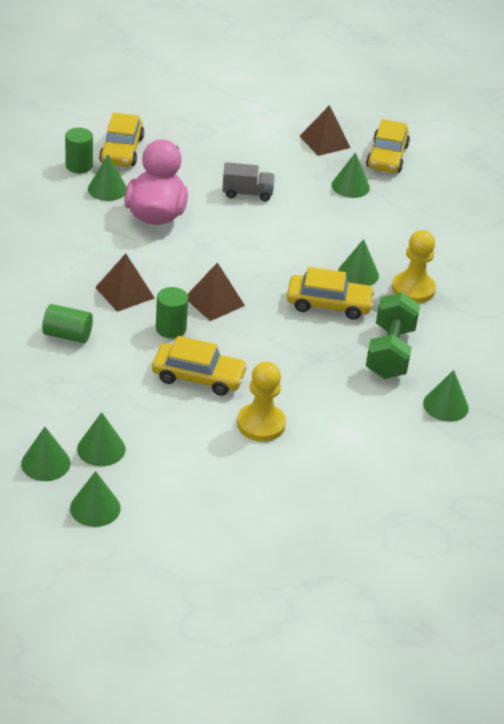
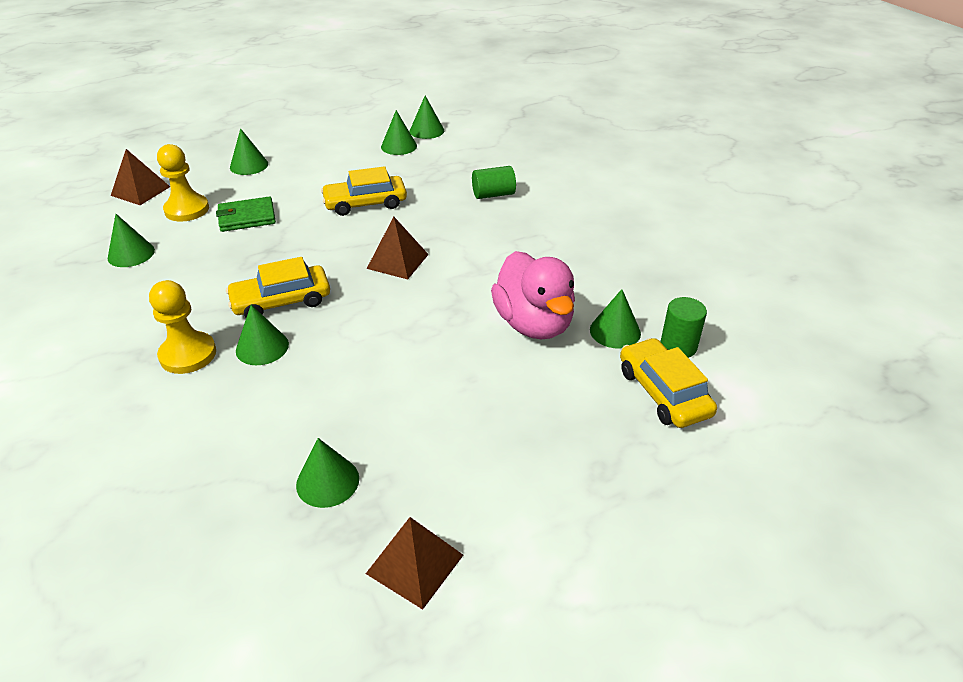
camera: 155 degrees right, 0 degrees up
(95, 508) = (375, 123): green cone -> green cone (249, 165)
(125, 292) = (483, 239): brown pyramid -> brown pyramid (140, 191)
(171, 328) = (417, 227): green cylinder -> none
(247, 193) = (459, 400): grey truck -> none
(261, 424) = (294, 191): yellow pawn -> yellow pawn (187, 210)
(323, 407) = (247, 217): none -> green wallet
(387, 156) = (293, 585): yellow car -> none
(390, 352) = (198, 279): green dumbbell -> none

